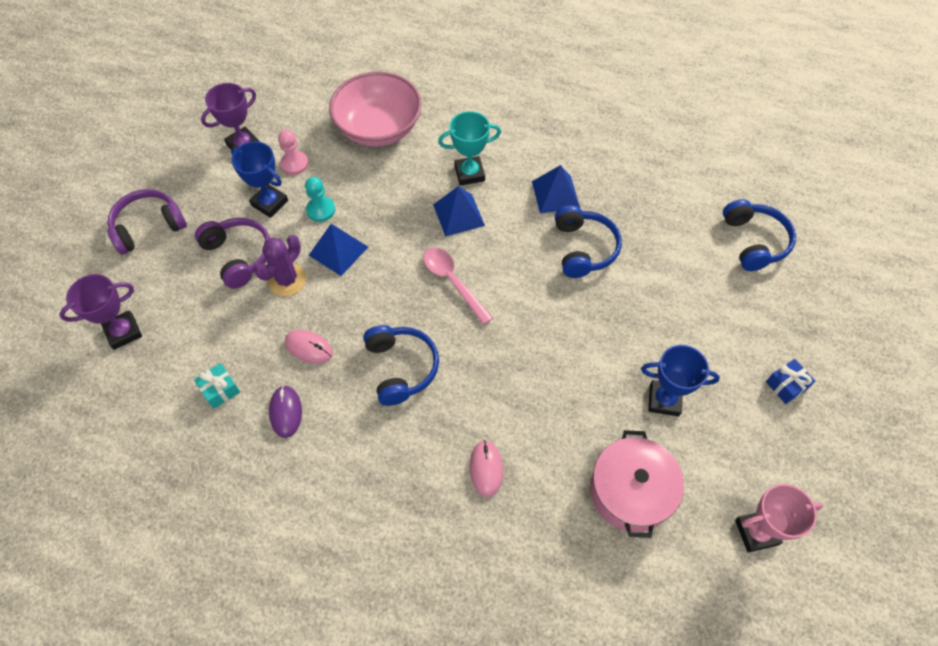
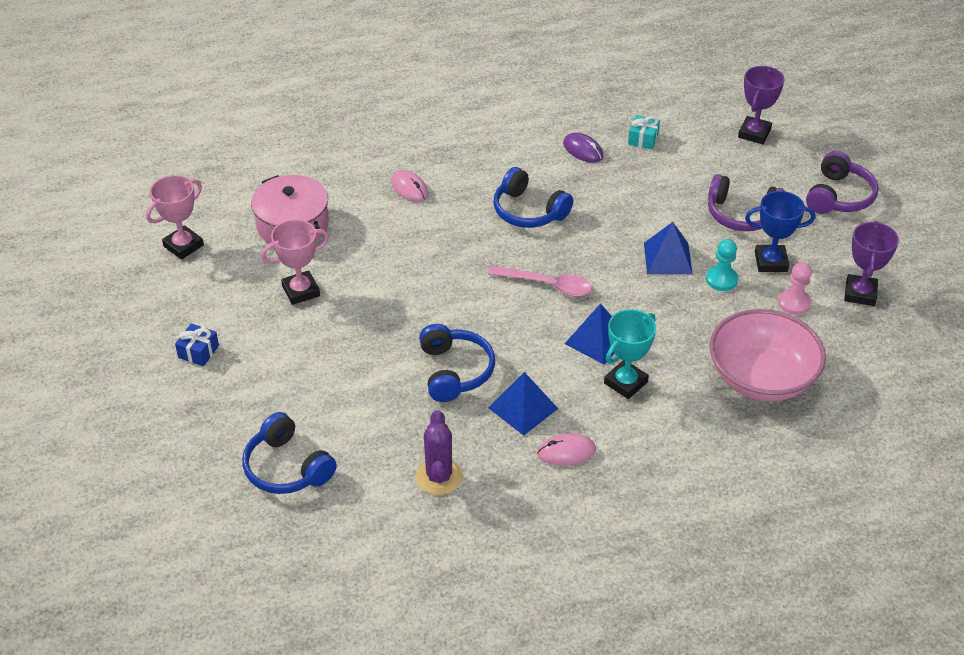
camera: 145 degrees right, 15 degrees down
(287, 280) = (682, 219): purple cactus -> purple cactus (439, 476)
(309, 347) = (611, 189): pink mouse -> pink mouse (566, 452)
(583, 248) = (454, 371): blue headphones -> blue headphones turned 150 degrees counterclockwise
(664, 400) = (301, 291): blue trophy -> pink trophy

